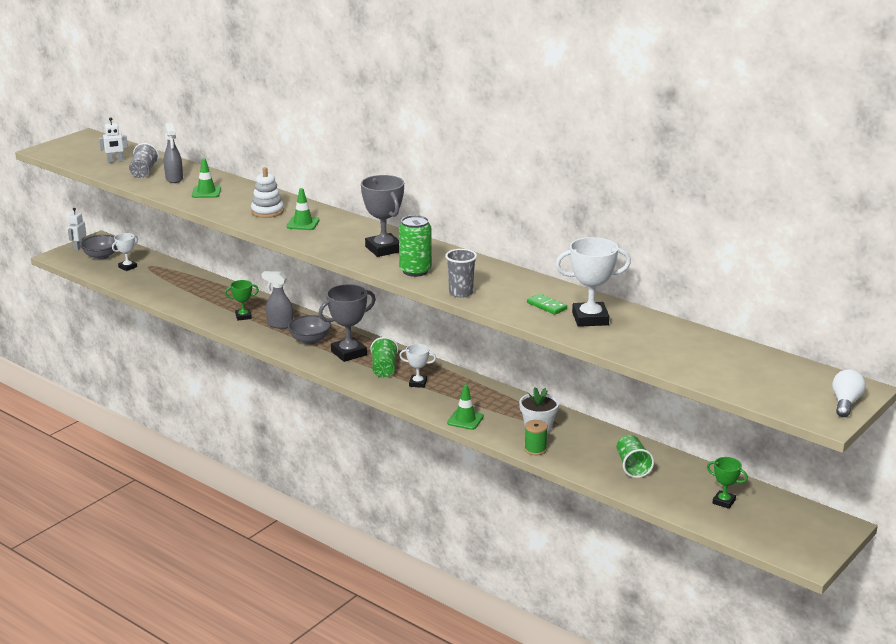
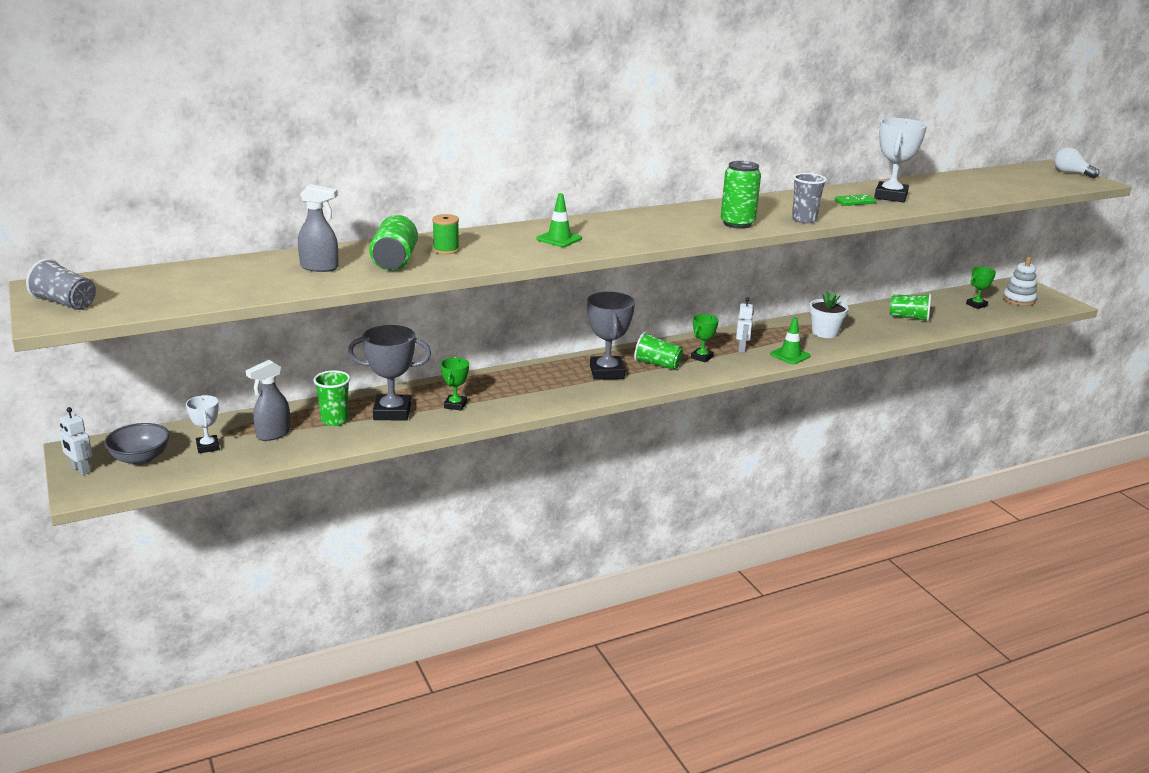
camera: 65 degrees left, 0 degrees up
(115, 161) = (191, 286): white robot -> white robot (742, 348)
(143, 172) = (264, 278): grey cup -> grey cup (65, 303)
(189, 288) = (334, 420): none -> green cup
(206, 192) = (395, 261): green traffic cone -> green can
(267, 211) = (502, 246): white stacking toy -> white stacking toy (1018, 300)
(279, 325) = (500, 390): grey spray bottle -> grey spray bottle (273, 434)
(310, 340) = (556, 384): grey bowl -> none
(383, 249) = (669, 224): grey trophy -> grey trophy (392, 412)
(418, 383) = (701, 357): white trophy -> green trophy
(535, 449) = (861, 342): green spool -> green spool (446, 250)

